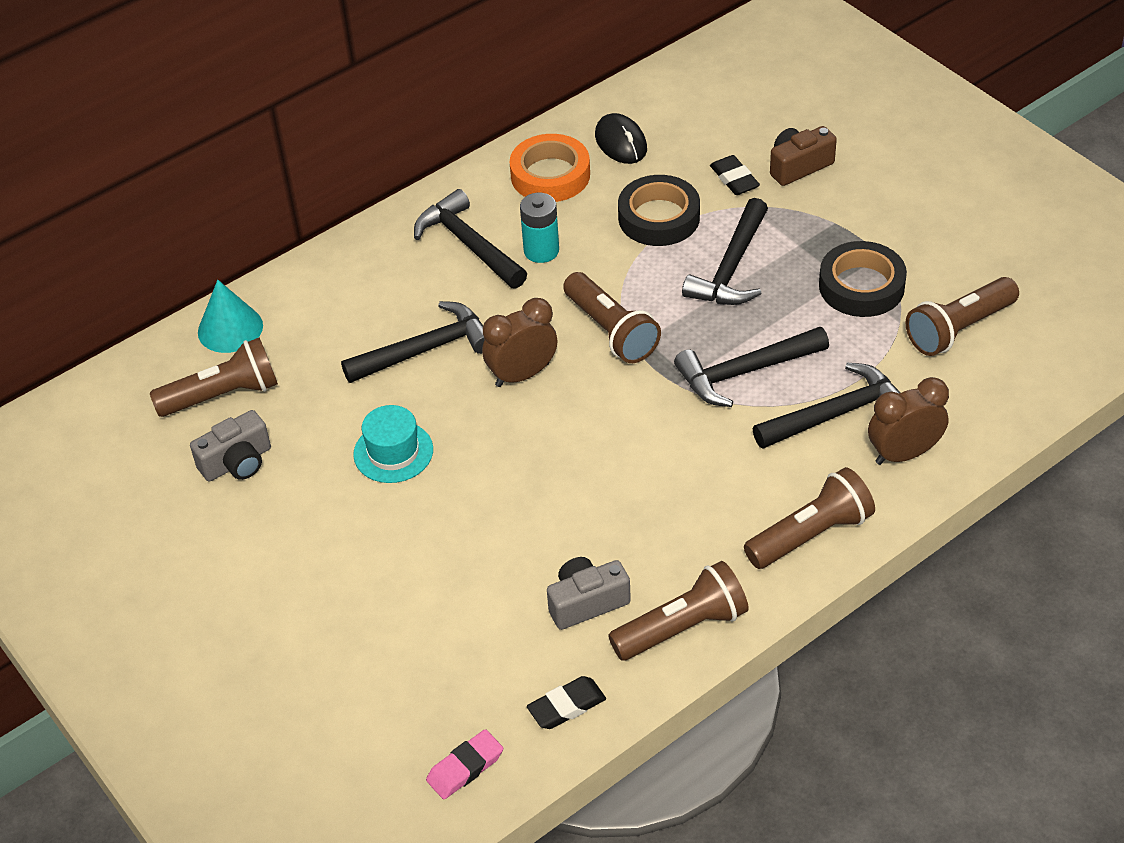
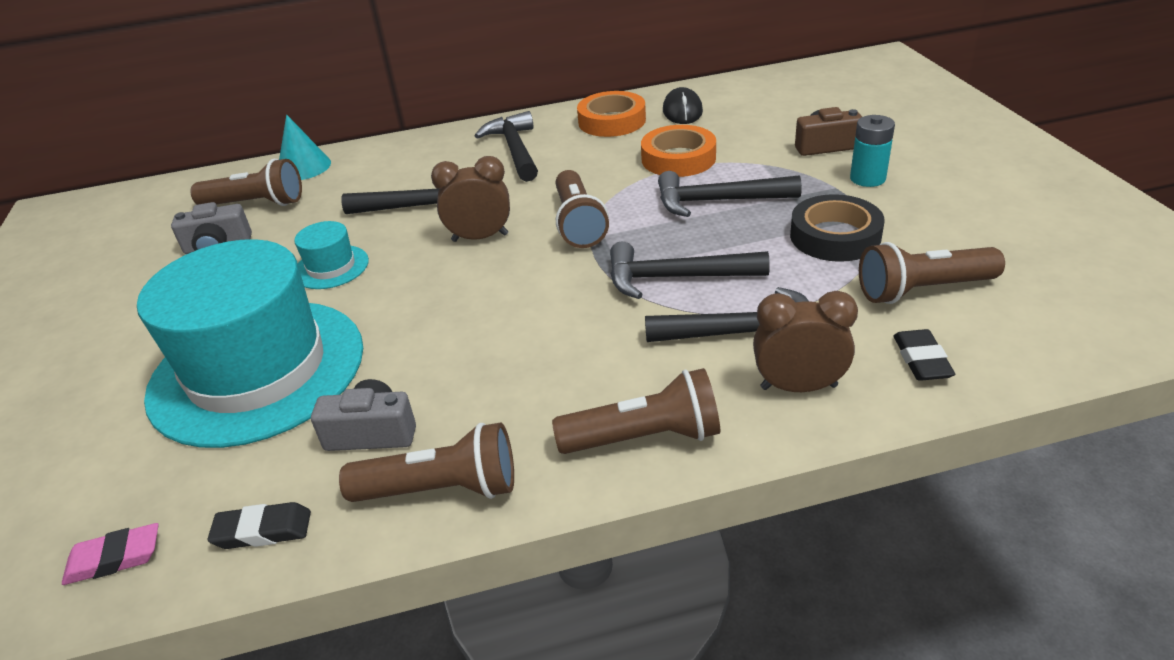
camera: 25 degrees right, 10 degrees down
(425, 581) = (257, 370): none -> turquoise hat
(541, 251) = (566, 163): turquoise battery -> turquoise battery (867, 178)
(659, 217) = (678, 158): black tape -> orange tape
(731, 268) = (717, 201): black hammer -> black hammer turned 45 degrees clockwise
(734, 179) = (761, 145): black eraser -> black eraser (921, 360)

